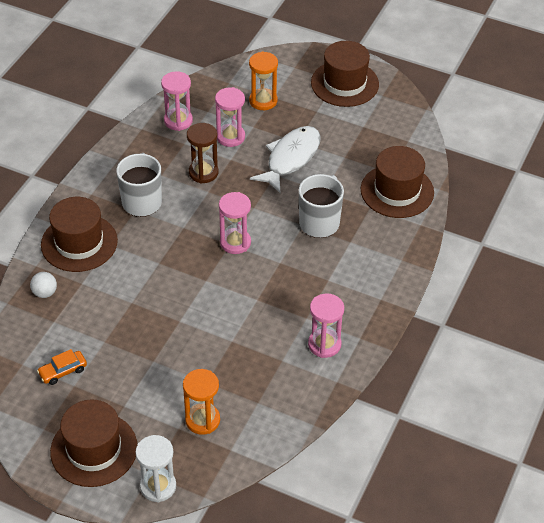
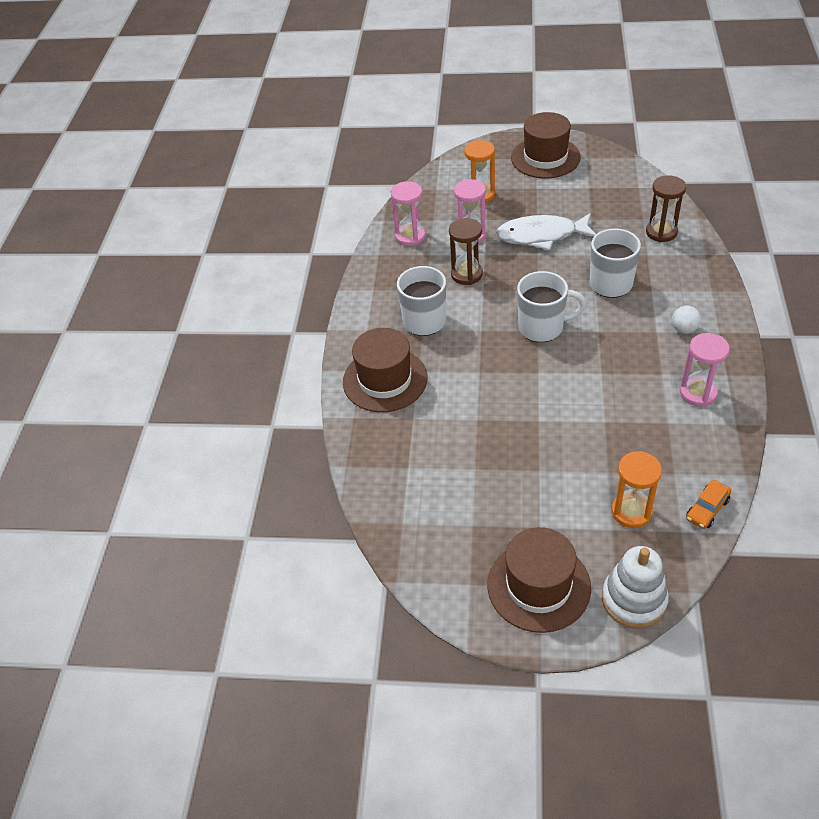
camera: 15 degrees left, 0 degrees up
(45, 293) = (380, 441): white ball -> white ball (684, 329)
(63, 371) = (451, 515): orange car -> orange car (707, 509)
(158, 486) = (634, 600): white hourglass -> white stacking toy
(235, 242) = (542, 327): pink hourglass -> white mug
(290, 158) = (541, 236): white fish -> white fish turned 105 degrees counterclockwise
(397, 191) = (661, 232): brown hat -> brown hourglass

